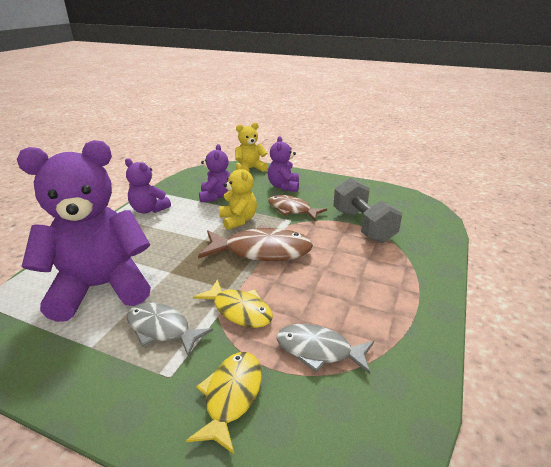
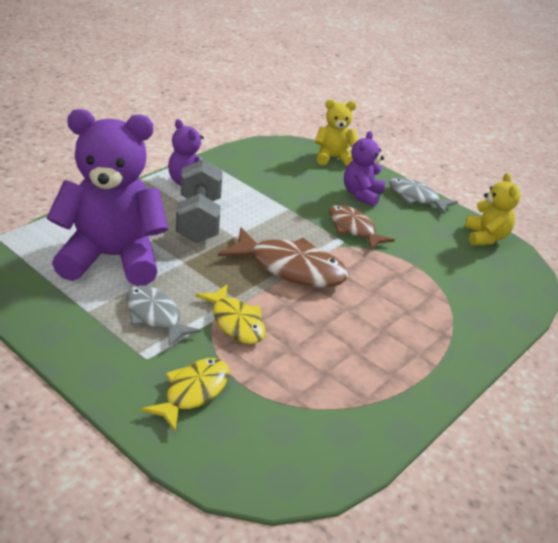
camera: 15 degrees right, 5 degrees up
(216, 196) = (272, 186): purple teddy bear -> none
(238, 220) = (283, 224): yellow teddy bear -> yellow teddy bear (485, 237)
(318, 350) = (293, 383): grey fish -> grey fish (416, 197)
(363, 226) = (427, 273): grey dumbbell -> grey dumbbell (199, 220)

